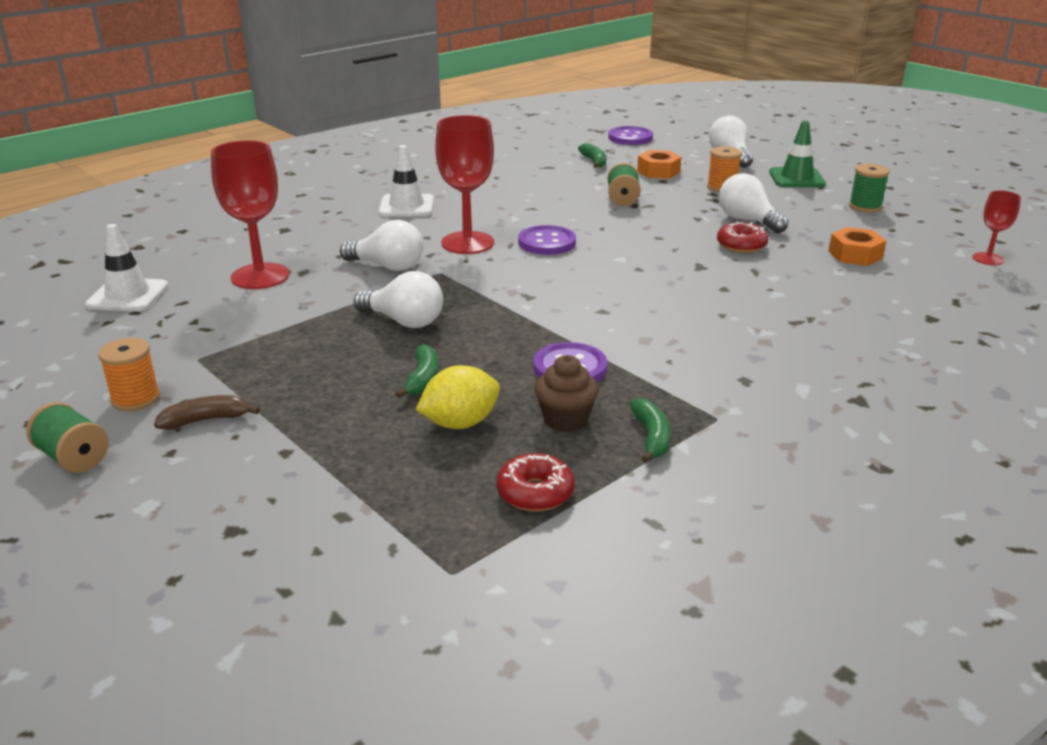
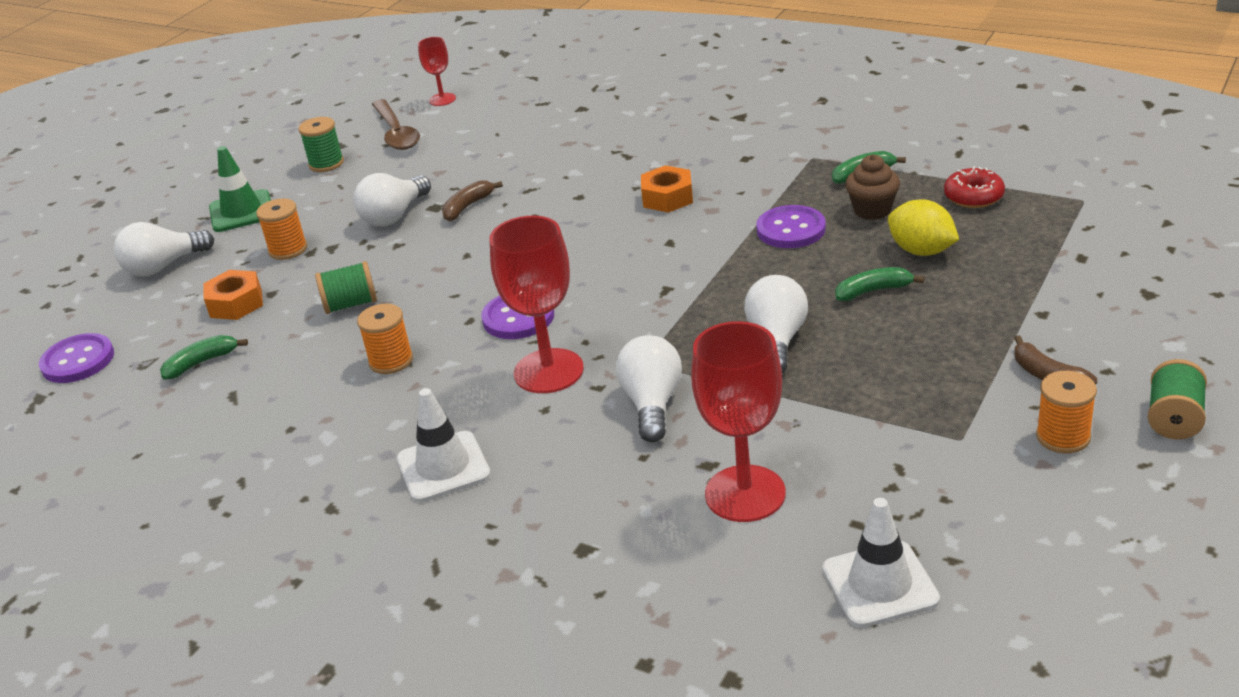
camera: 105 degrees left, 5 degrees up
(537, 204) = (391, 361): none -> orange spool
(741, 245) = (467, 207): red donut -> brown banana
(855, 255) = (463, 152): orange nut -> orange nut (667, 198)
(914, 234) = (396, 133): none -> brown spoon

